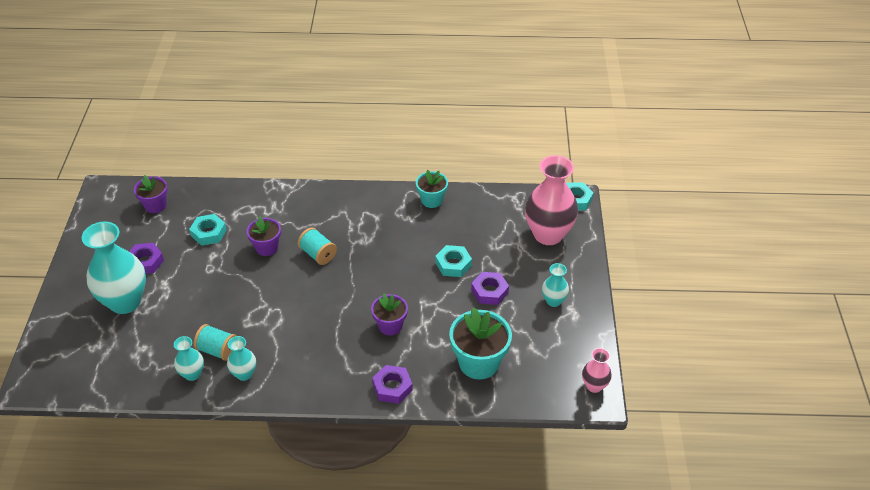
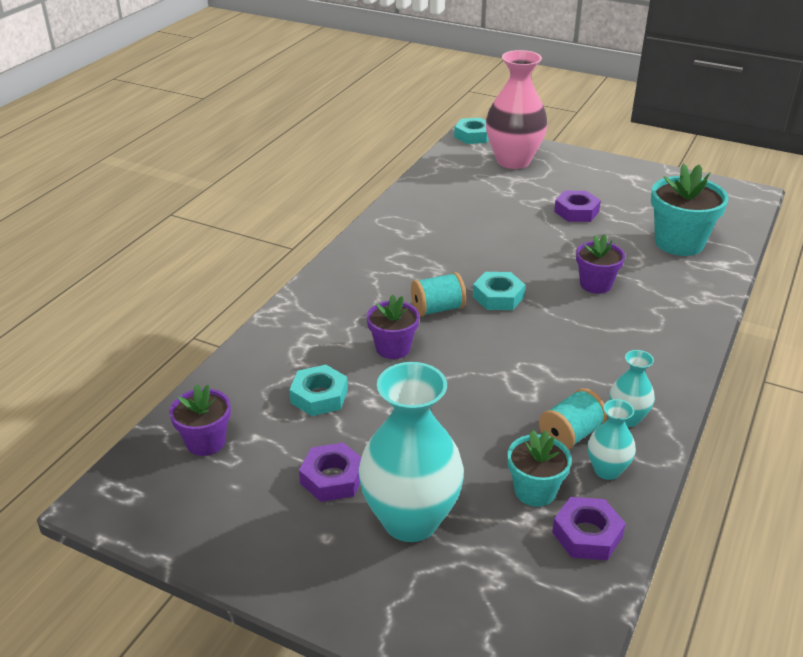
camera: 65 degrees left, 10 degrees down
(392, 387) = (695, 305): purple nut -> purple nut (587, 534)
(432, 200) = (405, 210): turquoise flower pot -> turquoise flower pot (535, 491)
(453, 264) = (520, 222): turquoise nut -> turquoise nut (498, 296)
(553, 301) = (610, 182): turquoise vase -> none
(594, 386) = (734, 191): pink vase -> none

